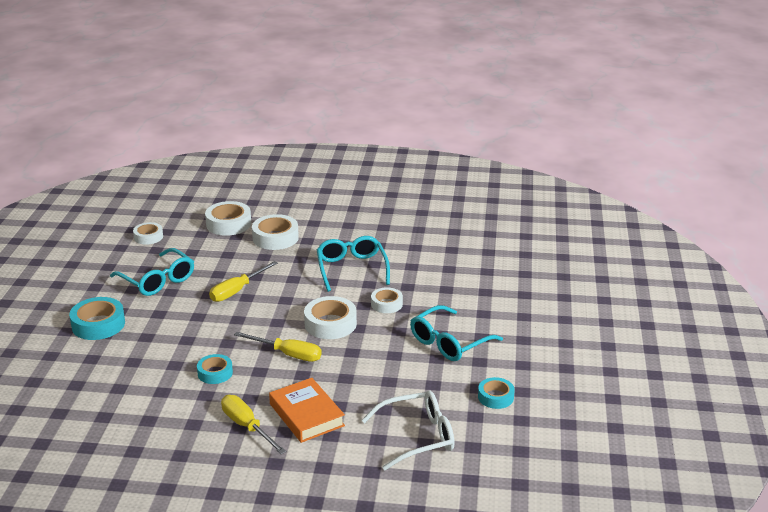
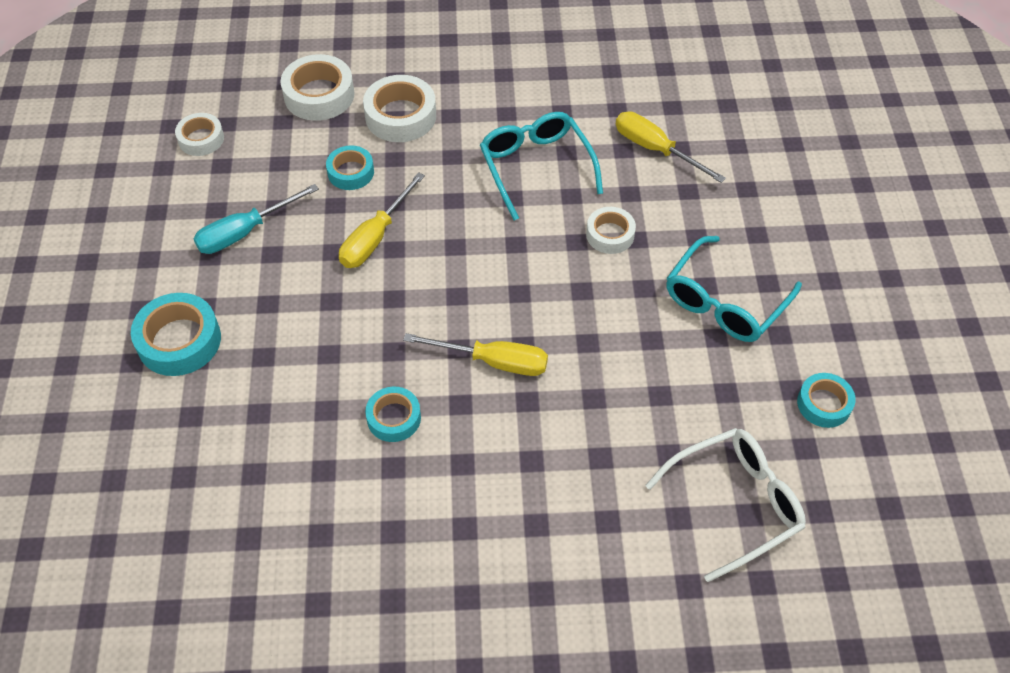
camera: 10 degrees left, 25 degrees up
(158, 280) = (245, 232): turquoise glasses -> turquoise screwdriver
(234, 260) = (351, 172): none -> turquoise tape
(247, 426) = (476, 523): yellow screwdriver -> yellow screwdriver (655, 149)
(306, 415) = (559, 484): orange book -> none
(330, 324) = (538, 288): white tape -> none

